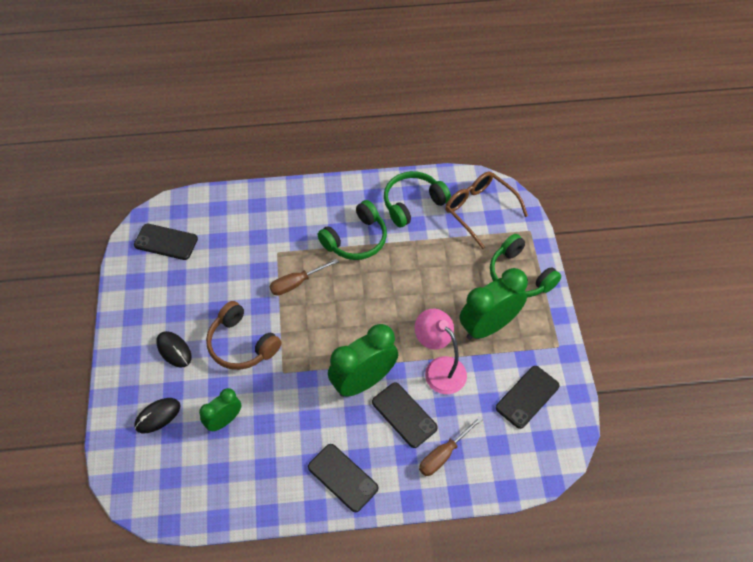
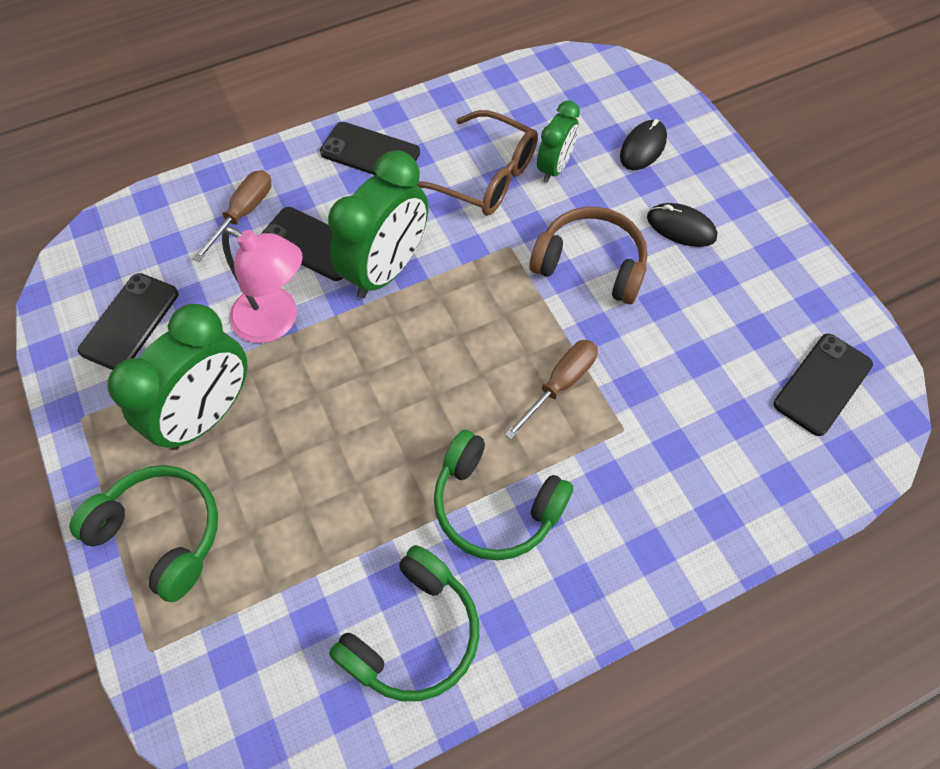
camera: 160 degrees right, 5 degrees up
(166, 242) = (822, 384): black phone -> black phone turned 45 degrees counterclockwise
(356, 239) = (495, 505): green headphones -> green headphones turned 90 degrees counterclockwise
(479, 210) = (266, 668): brown glasses -> brown glasses (485, 177)

